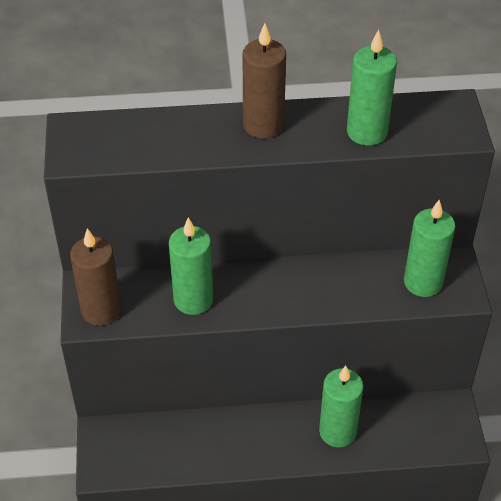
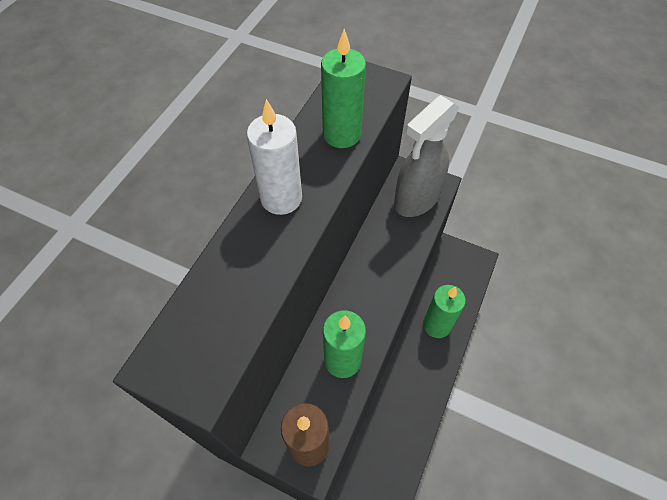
camera: 60 degrees left, 10 degrees up
(263, 125) = (281, 198): brown candle -> white candle
(423, 282) = (416, 199): green candle -> grey spray bottle

